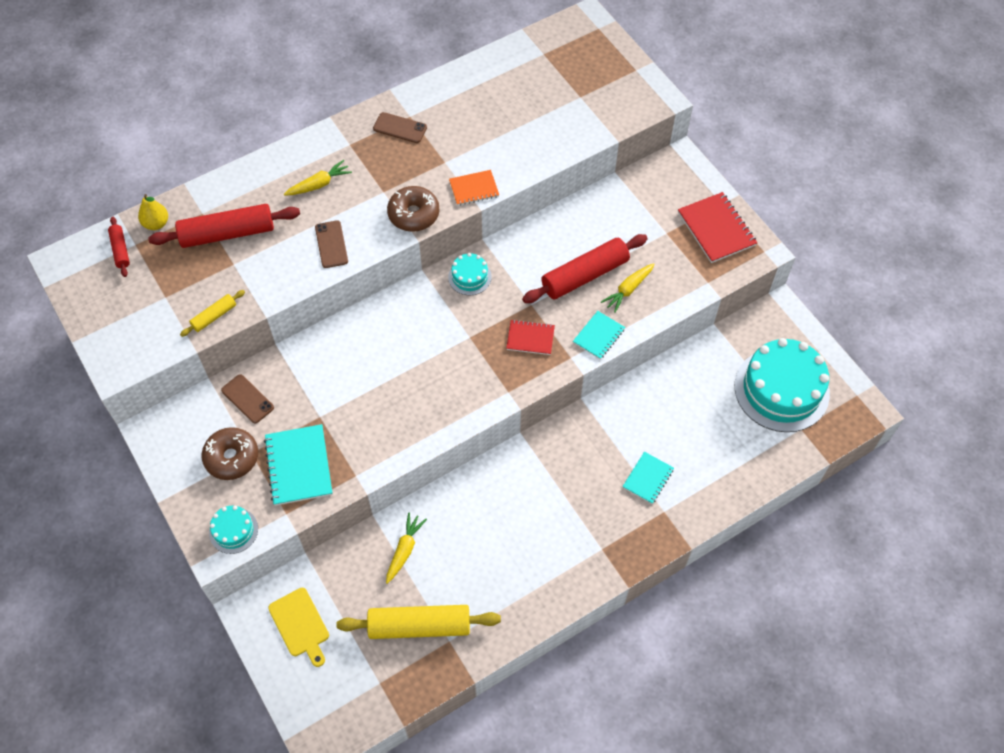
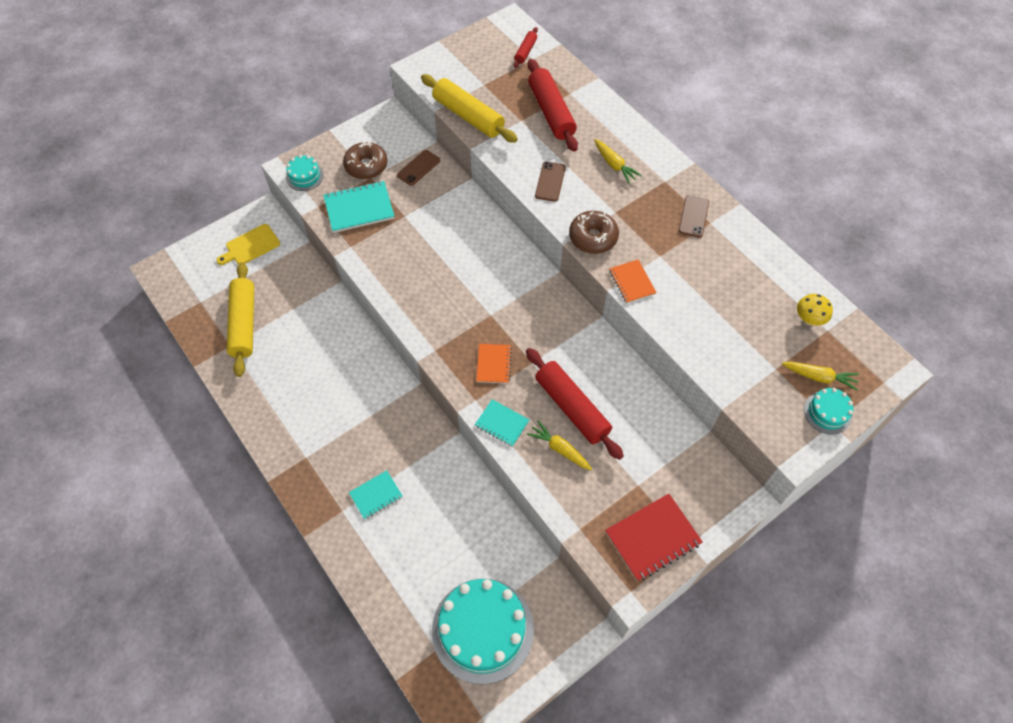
camera: 85 degrees right, 0 degrees up
(120, 250) = (525, 51): red rolling pin -> red rolling pin turned 45 degrees counterclockwise
(156, 223) = (554, 68): yellow pear -> none
(214, 316) = (468, 116): yellow rolling pin -> yellow rolling pin, size x2.02
(331, 244) = (550, 181): brown phone -> brown phone turned 60 degrees counterclockwise
(404, 550) = (309, 306): yellow carrot -> yellow carrot (819, 377)
(469, 277) = (556, 309): turquoise cake -> turquoise cake (827, 412)
(530, 338) = (494, 364): red notebook -> orange notebook
(531, 64) = (808, 319): none -> yellow mushroom
(648, 478) = (376, 495): turquoise notebook -> turquoise notebook turned 60 degrees counterclockwise

